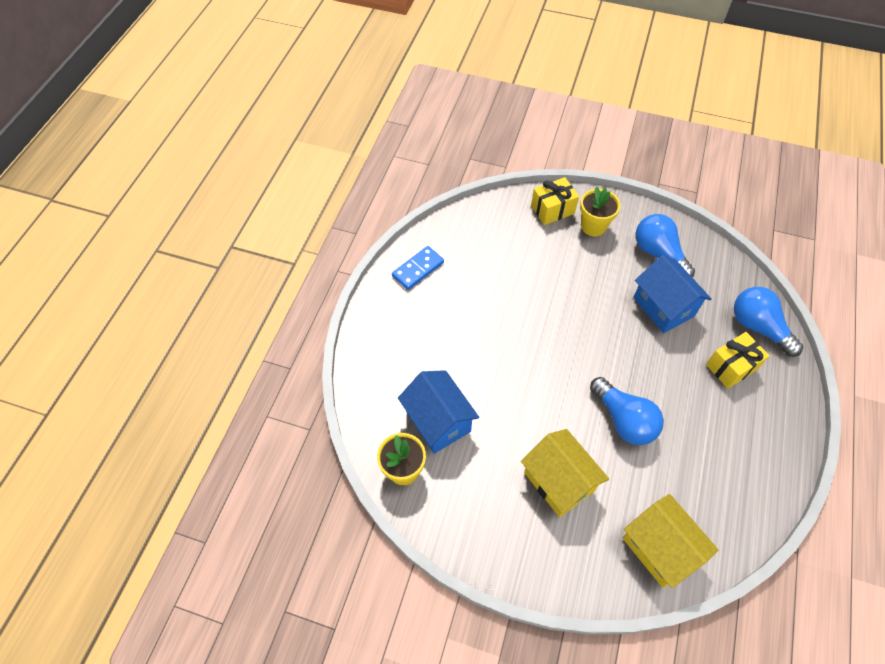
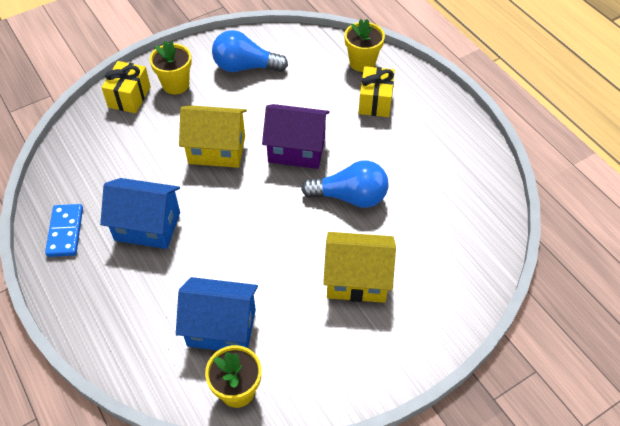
camera: 50 degrees left, 5 degrees down
(625, 349) = (296, 149): none -> purple house
(659, 548) = (465, 255): yellow house -> yellow house (217, 150)
(663, 307) = (289, 100): blue house -> blue house (147, 226)
(758, 327) = (362, 62): blue light bulb -> yellow flower pot

